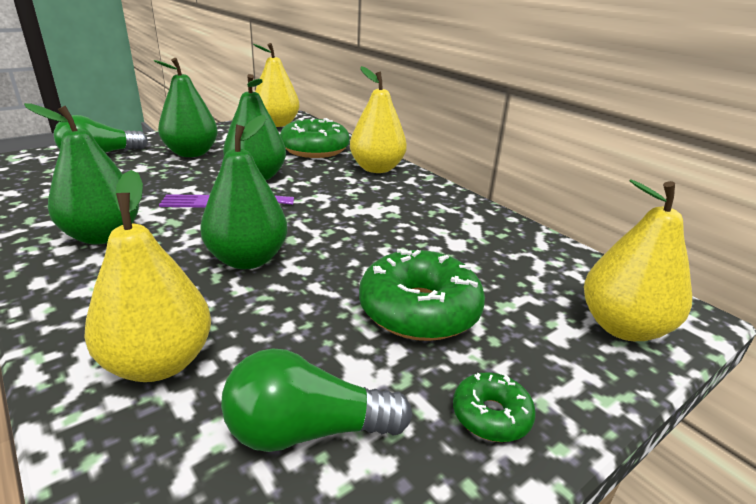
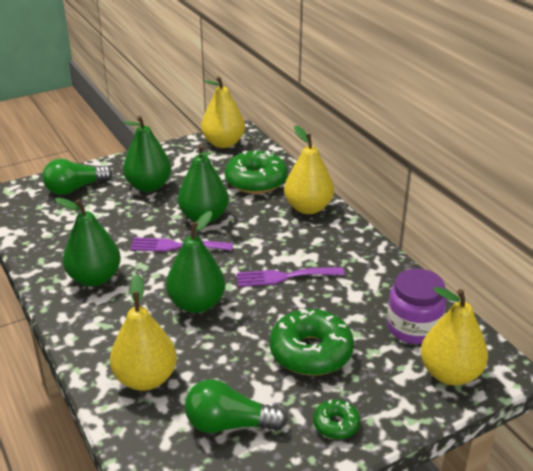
camera: 10 degrees right, 5 degrees up
(363, 228) = (284, 277): none -> purple fork
(545, 274) = (413, 327): none -> purple jar

